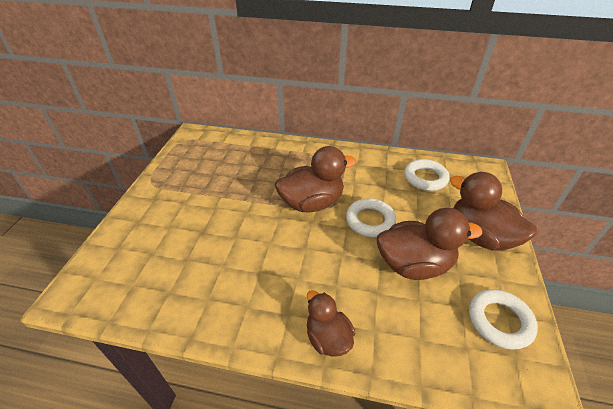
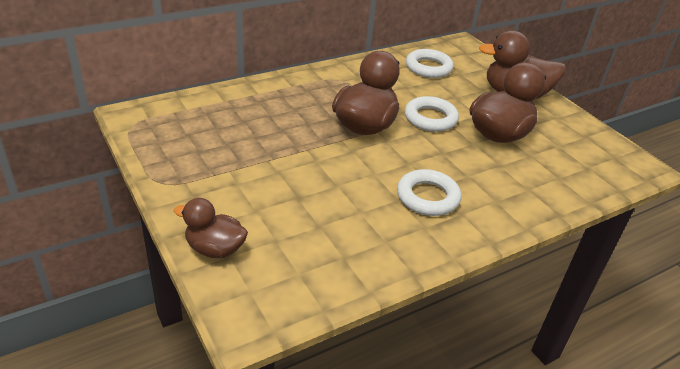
camera: 45 degrees left, 5 degrees down
(328, 338) = (508, 211): brown duck -> brown duck (215, 249)
(499, 321) = (586, 142): white ring -> white ring (427, 197)

